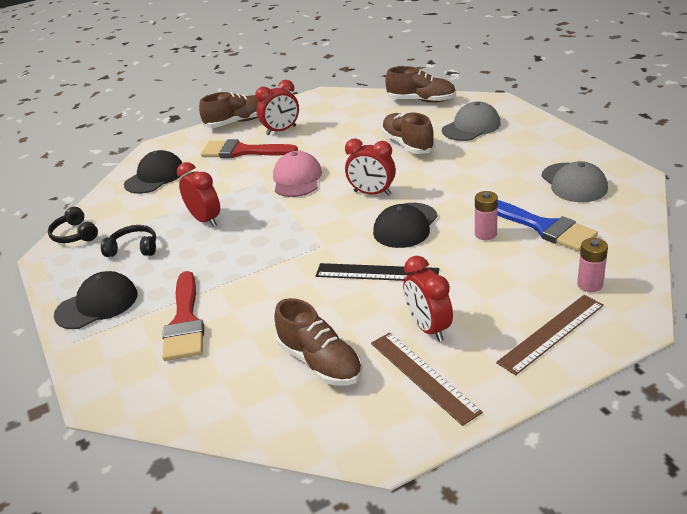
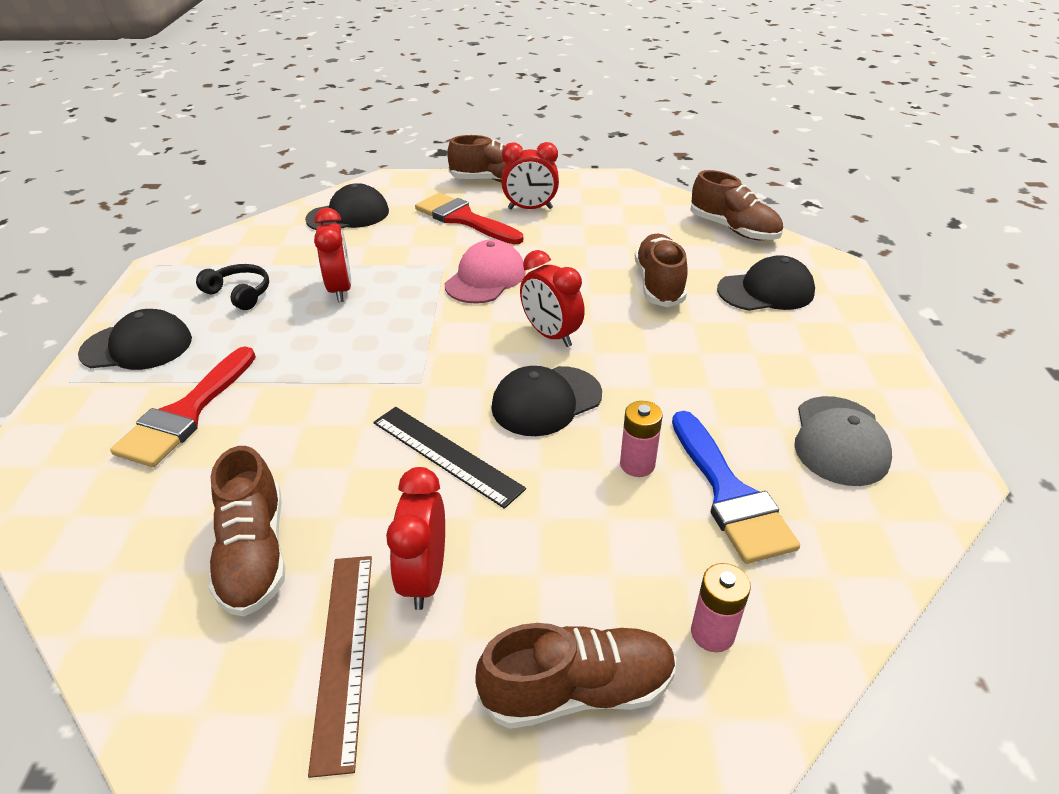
camera: 25 degrees right, 5 degrees up
(75, 234) = (209, 252): black headphones -> none
(471, 127) = (766, 291): grey cap -> black cap
(552, 333) = (578, 690): brown ruler -> brown shoe

